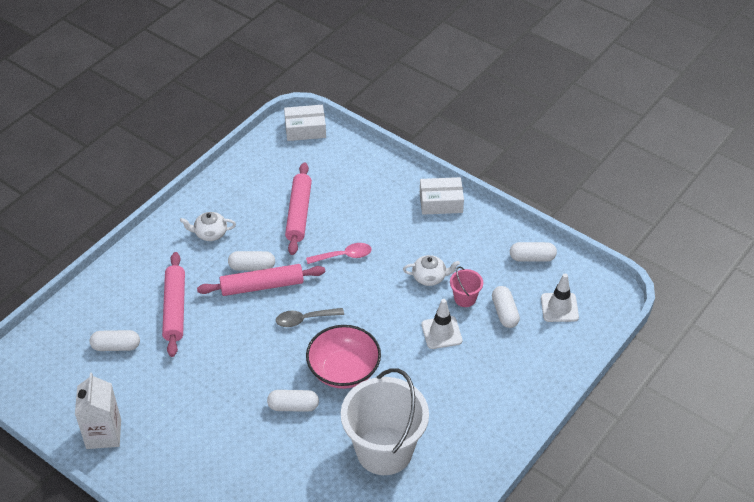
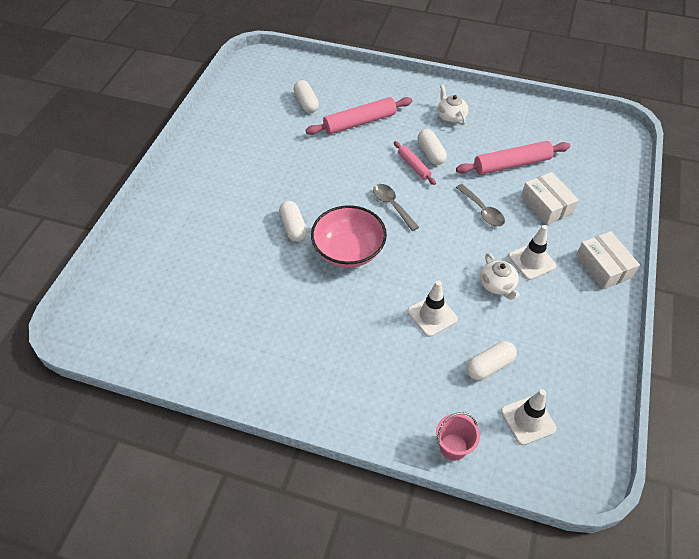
camera: 70 degrees right, 5 degrees up
(103, 434) = (222, 124): white carton -> none
(262, 286) = (414, 166): pink rolling pin -> pink rolling pin, size x0.57
(305, 129) = (616, 137): white box -> white box (546, 205)
(344, 256) = (482, 210): pink spoon -> grey spoon
(384, 450) = (270, 308): white bucket -> none
(415, 245) = (532, 261): none -> white traffic cone
(465, 298) = (488, 323): pink bucket -> pink bucket (453, 447)
(532, 258) = (583, 372): white capsule -> none

